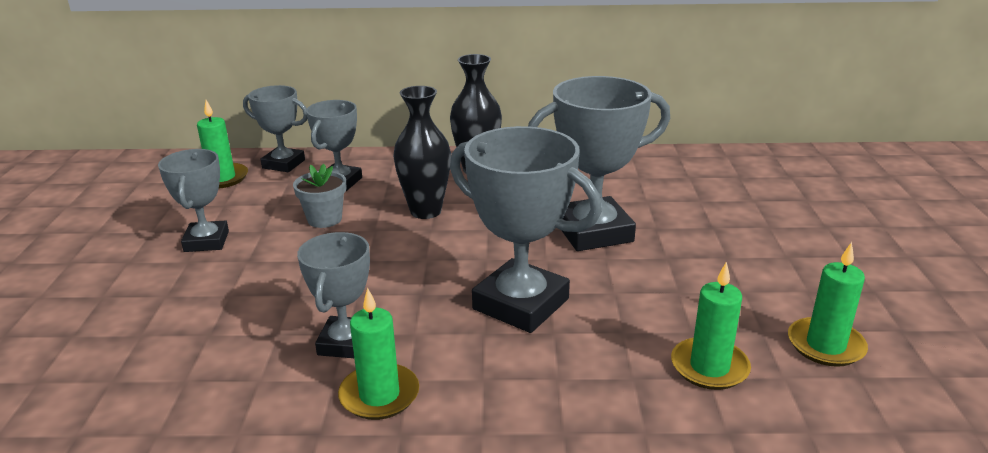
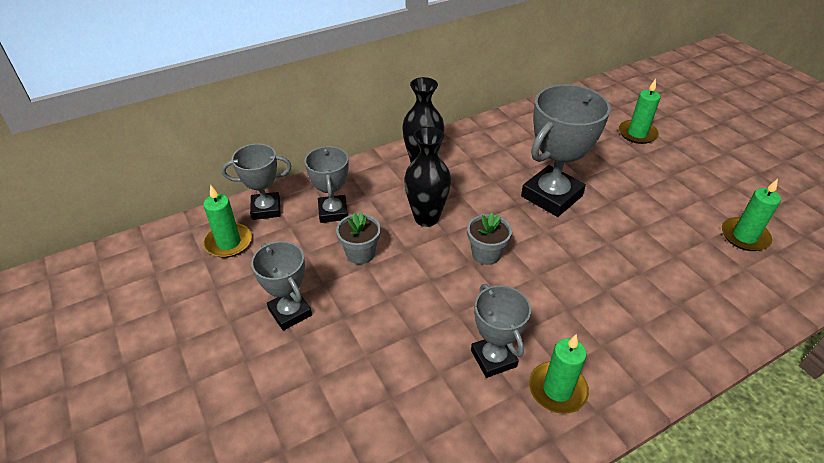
camera: 30 degrees left, 15 degrees up
(451, 257) = (486, 254): none -> grey flower pot
(521, 304) = (566, 275): grey trophy -> none
(709, 367) = (707, 278): green candle -> green candle (637, 134)

